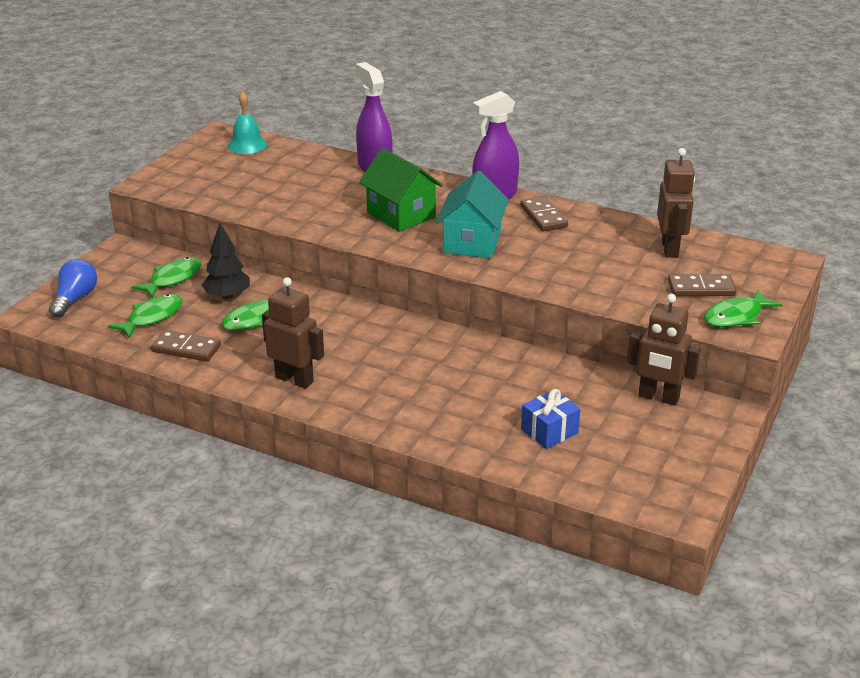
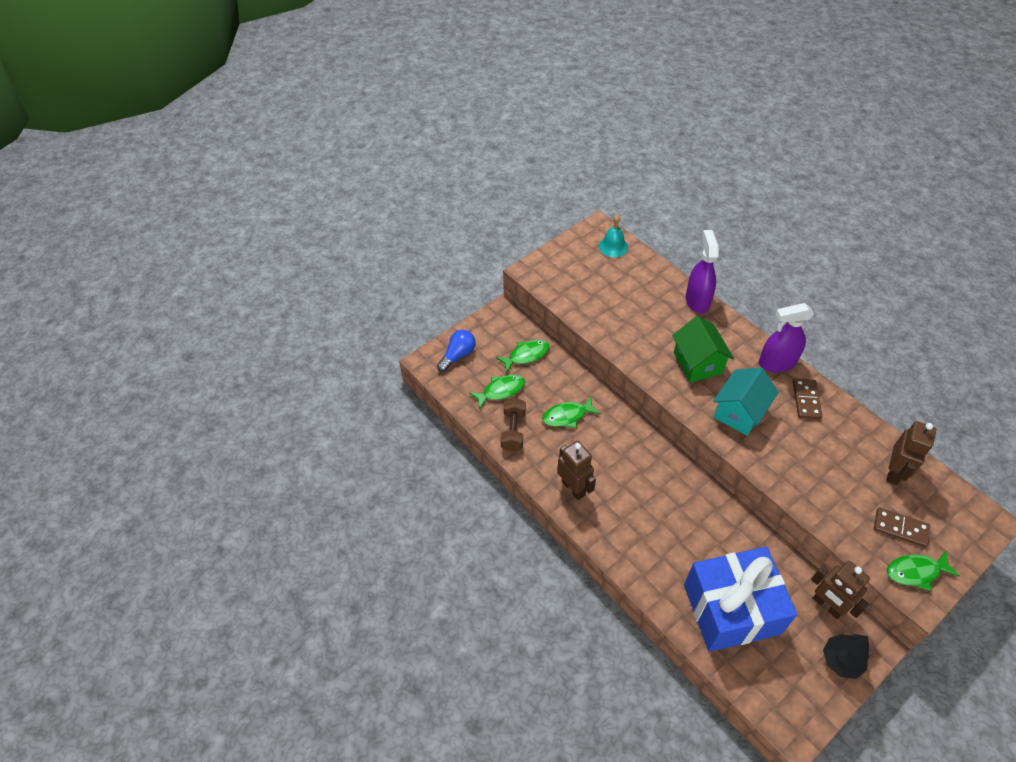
camera: 25 degrees right, 20 degrees up
(186, 348) = (513, 430): brown domino -> brown dumbbell
(227, 296) = (556, 386): black tree -> black tree (841, 660)
(549, 431) = (731, 609): blue gift -> blue gift, size x2.43

